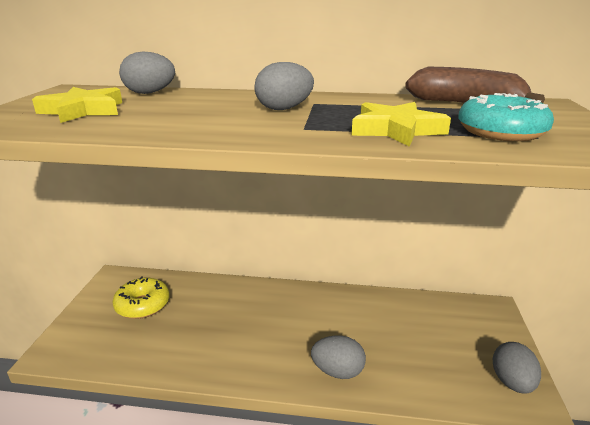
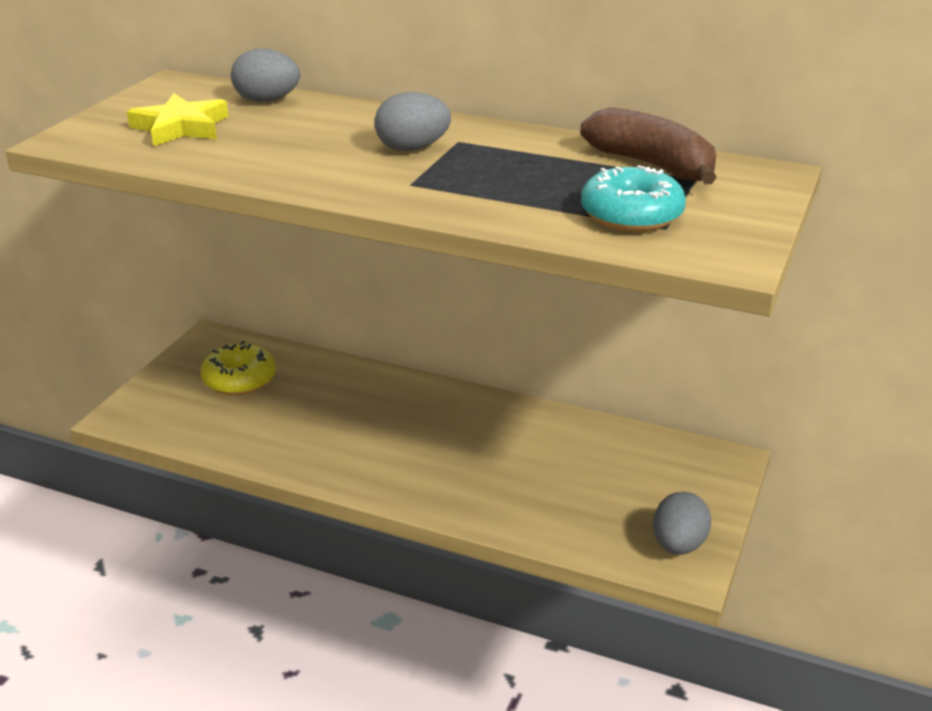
camera: 15 degrees right, 5 degrees up
(337, 371) = (457, 494): grey egg -> none
(396, 130) = (512, 198): yellow star -> none

